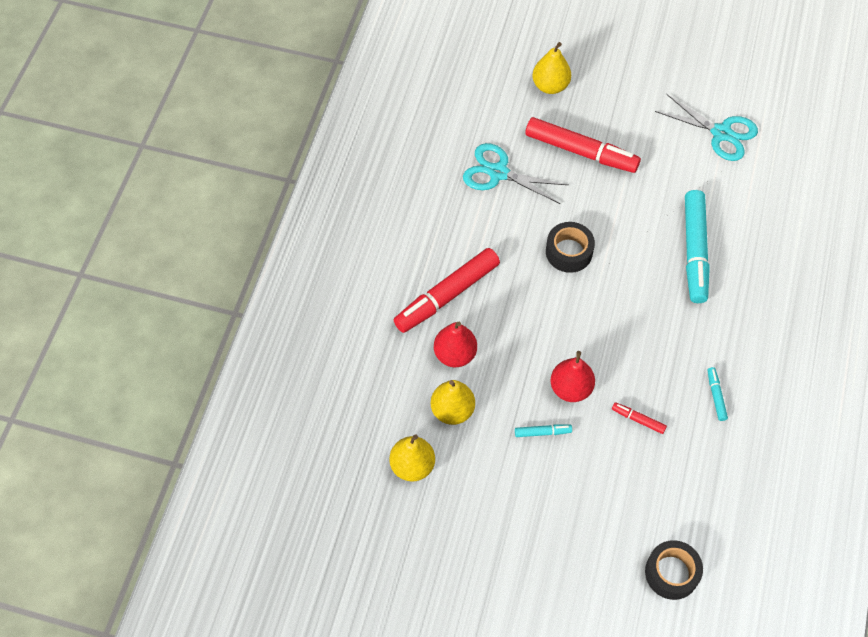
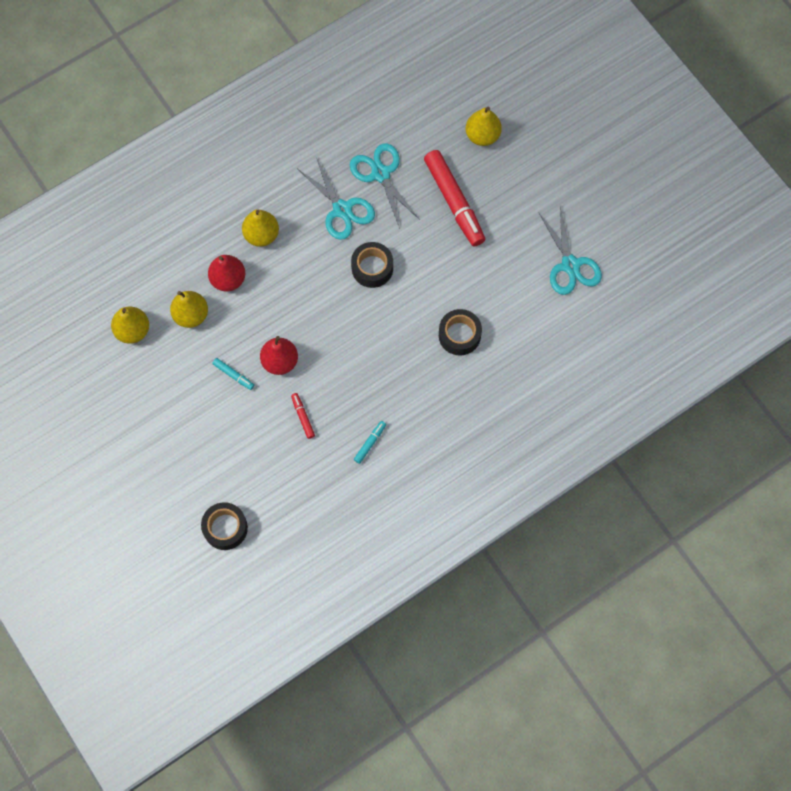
camera: 40 degrees right, 10 degrees up
(447, 295) = (261, 235): red marker -> yellow pear
(495, 224) = (342, 209): none -> turquoise scissors
(694, 251) = (459, 335): turquoise marker -> black tape

